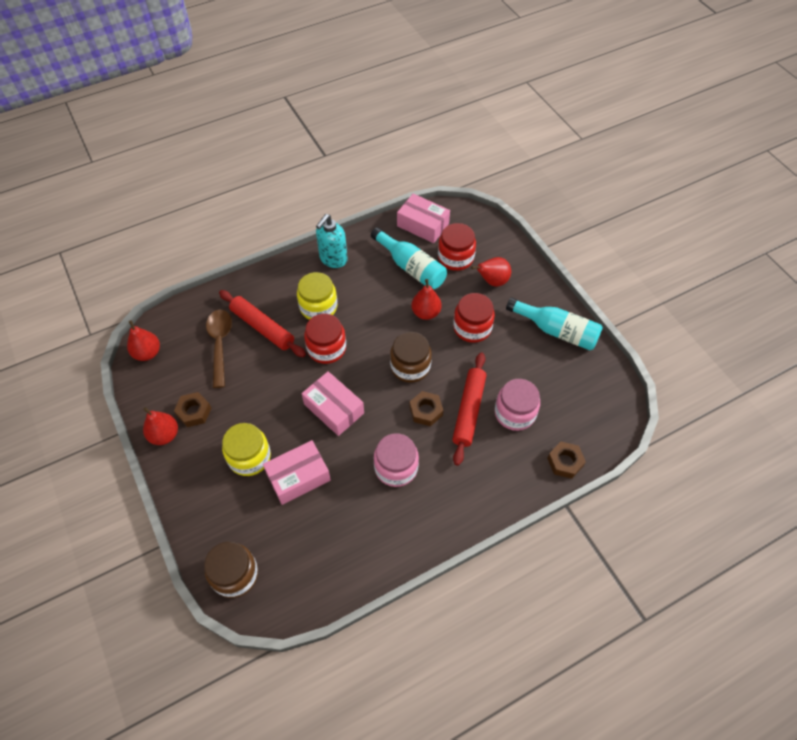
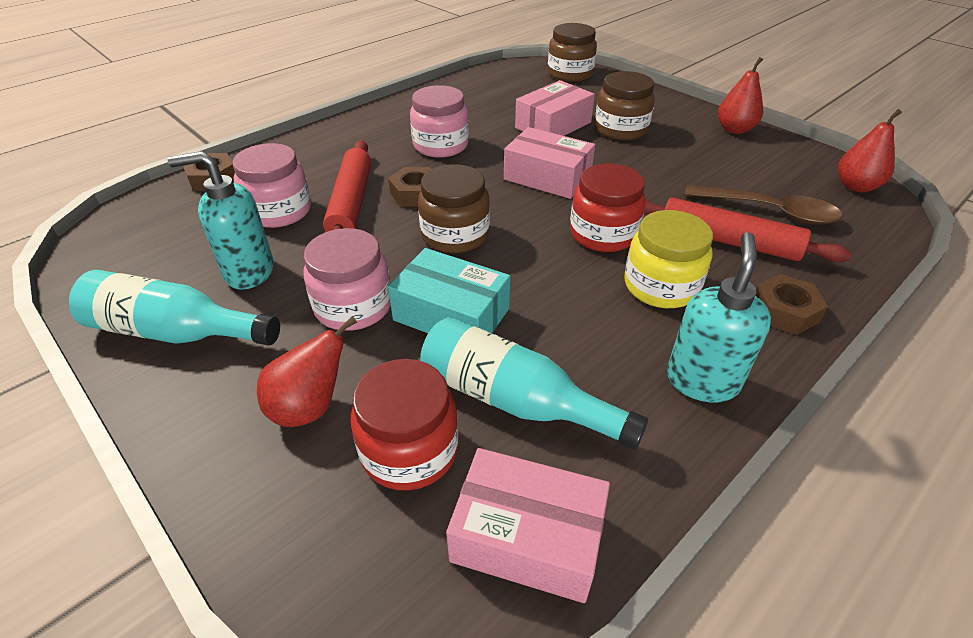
camera: 165 degrees right, 15 degrees down
(194, 412) = (723, 149): brown nut -> brown nut (784, 311)
(220, 344) = (769, 211): brown spoon -> brown spoon turned 45 degrees counterclockwise
(249, 457) = (620, 129): yellow jar -> brown jar
(426, 313) = (451, 314): red pear -> turquoise box
(472, 327) = (353, 306): red jar -> pink jar
(527, 363) = (249, 272): none -> turquoise soap dispenser

